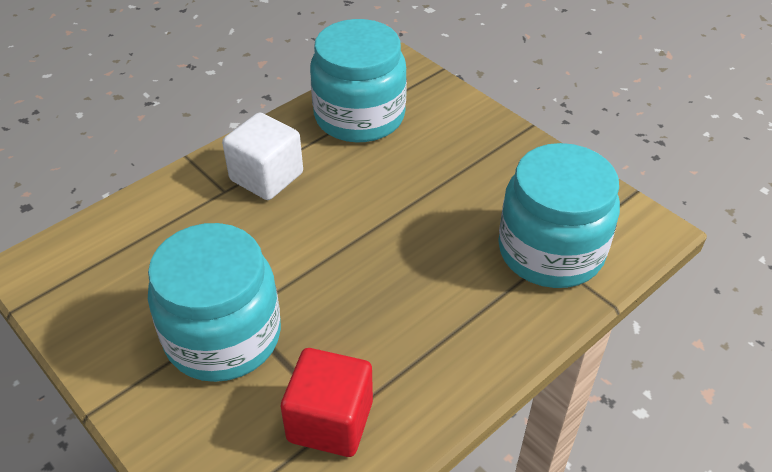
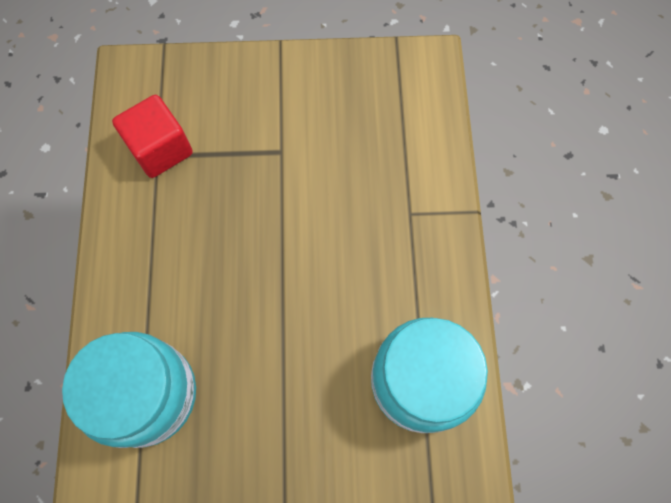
camera: 130 degrees right, 25 degrees up
(223, 336) = (272, 133): turquoise jar -> none
(266, 177) = (401, 252): white cube -> none

